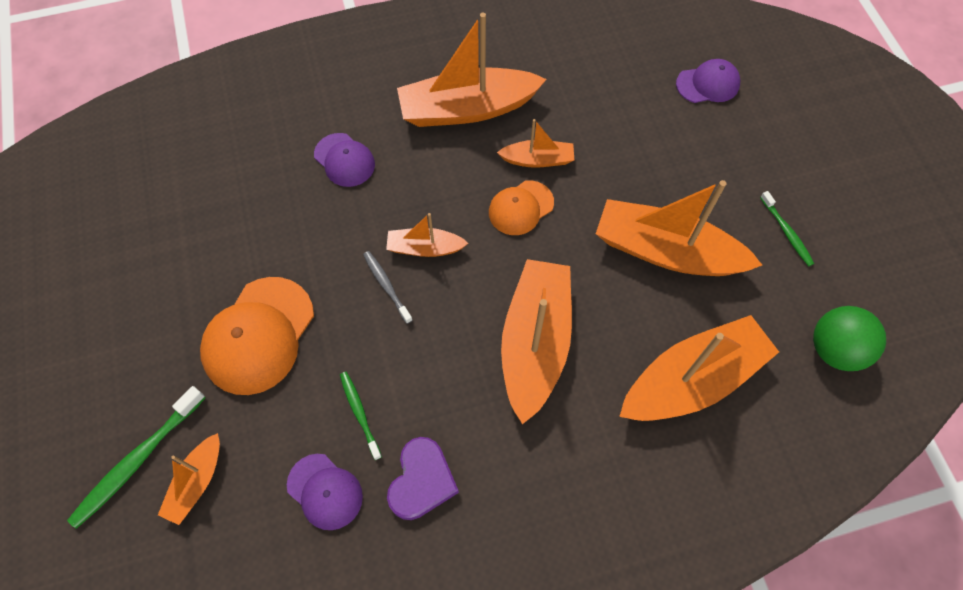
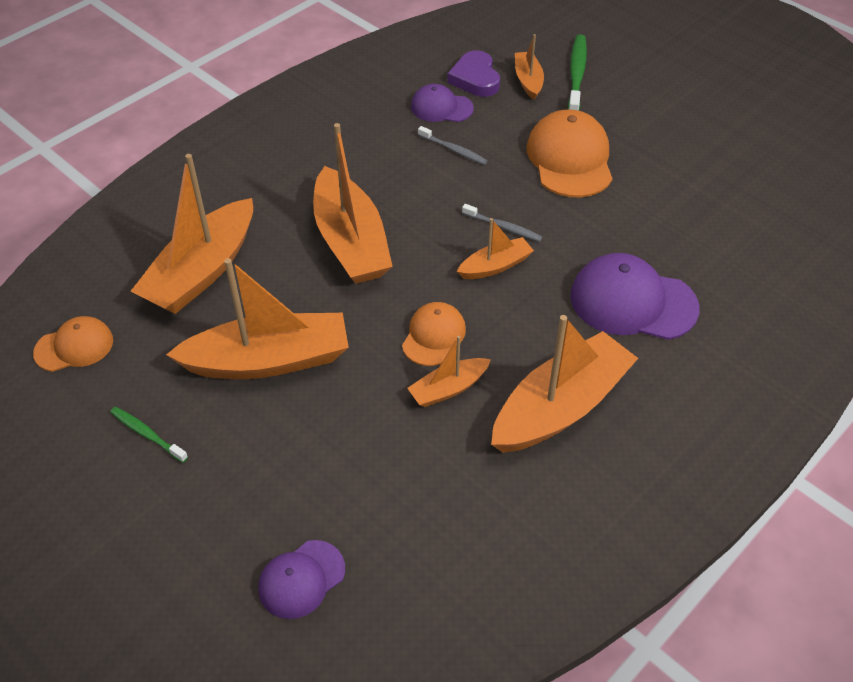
camera: 150 degrees right, 15 degrees down
(344, 160) = (633, 302): purple cap -> purple cap, size x1.70
(360, 413) = (453, 150): green toothbrush -> grey toothbrush
(422, 481) = (380, 136): purple heart -> purple heart (475, 78)
(834, 349) = (74, 347): green ball -> orange cap

